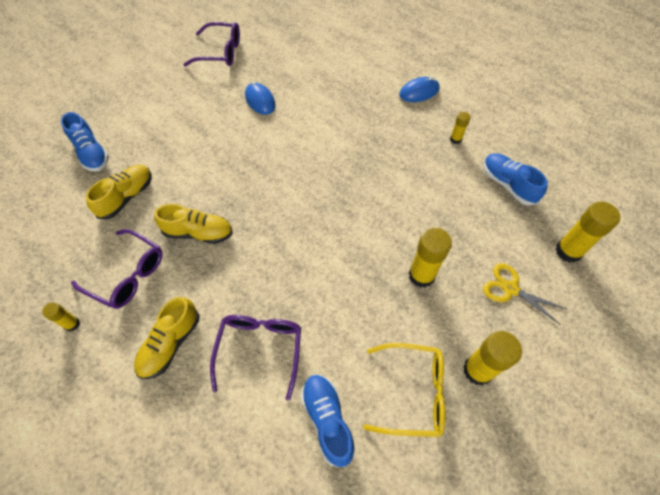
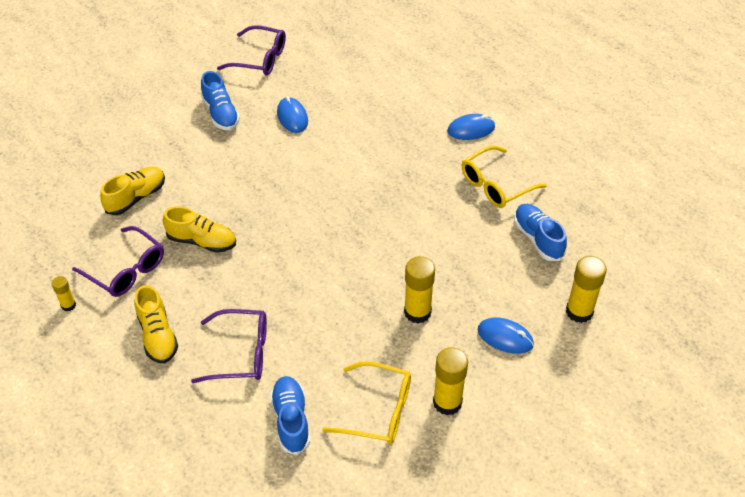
camera: 10 degrees right, 10 degrees down
(91, 153) = (106, 149): blue shoe -> blue shoe (221, 113)
(170, 343) = (157, 335): yellow shoe -> yellow shoe turned 60 degrees counterclockwise
(260, 349) = (241, 353): purple glasses -> purple glasses turned 75 degrees clockwise
(455, 139) = (496, 185): yellow glue stick -> yellow glasses
(510, 289) = (505, 337): yellow scissors -> blue mouse

